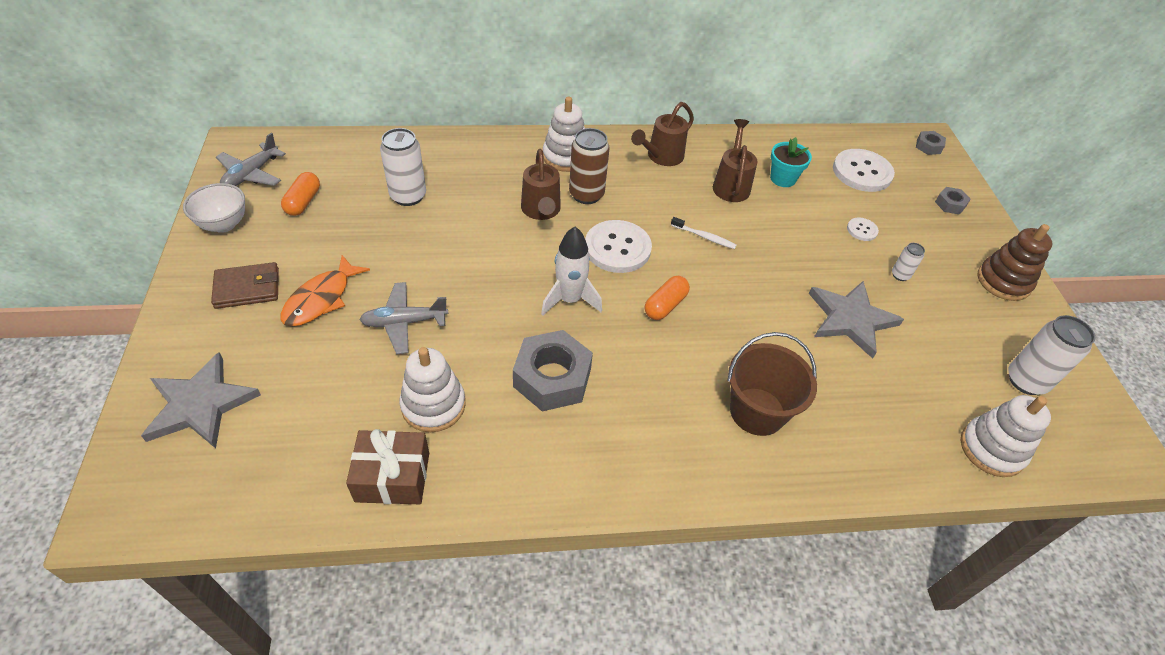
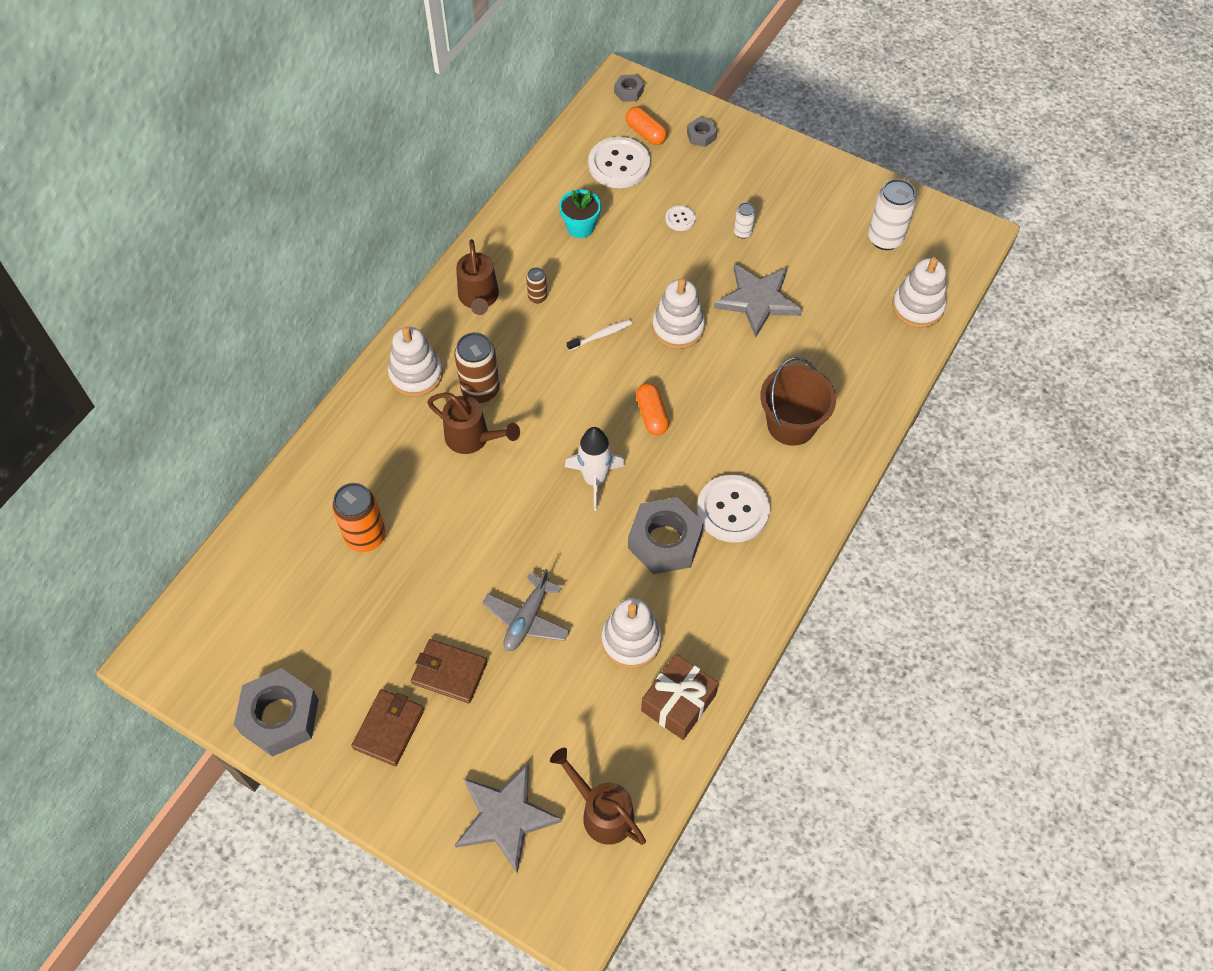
camera: 50 degrees left, 10 degrees up
(224, 224) = (280, 716): white bowl -> grey nut
(251, 174) = (218, 662): grey plane -> none
(303, 202) = (301, 632): orange capsule -> orange capsule (645, 133)
(321, 299) = (449, 672): orange fish -> brown wallet
(408, 196) = (366, 536): white can -> orange can
(617, 248) = (564, 408): white button -> white button (732, 510)
(697, 186) = (537, 297): none -> brown can
(731, 184) = (557, 270): brown watering can -> brown watering can (602, 812)
(763, 280) = (678, 328): none -> white stacking toy
(1003, 281) = (798, 172): brown stacking toy -> none

